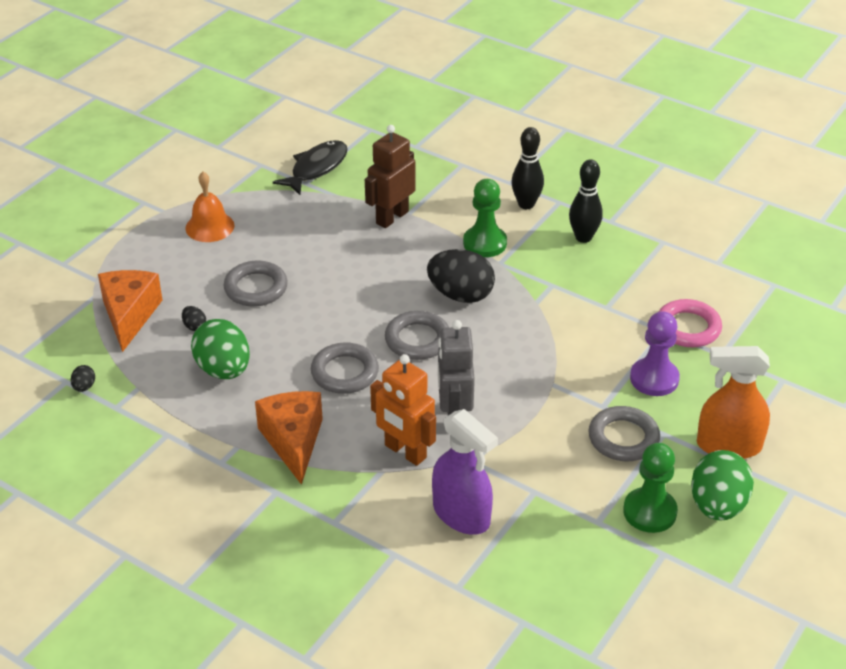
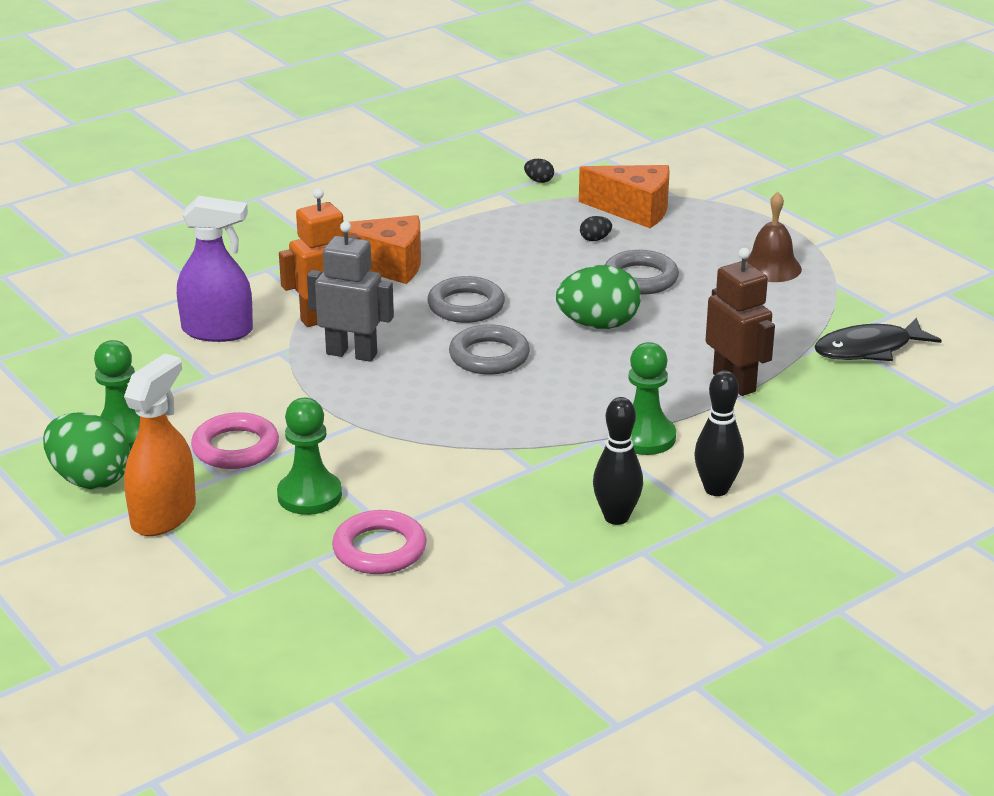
camera: 110 degrees right, 10 degrees down
(210, 226) = (771, 267): orange bell -> brown bell
(223, 370) = (516, 245): green egg -> green egg (598, 325)
(316, 168) = (868, 349): black fish -> black fish turned 105 degrees clockwise
(460, 295) = (551, 399): black egg -> none
(461, 514) = (217, 331): purple spray bottle -> purple spray bottle turned 150 degrees counterclockwise
(623, 438) = (235, 448): grey ring -> pink ring
(654, 379) = (309, 495): purple pawn -> green pawn

